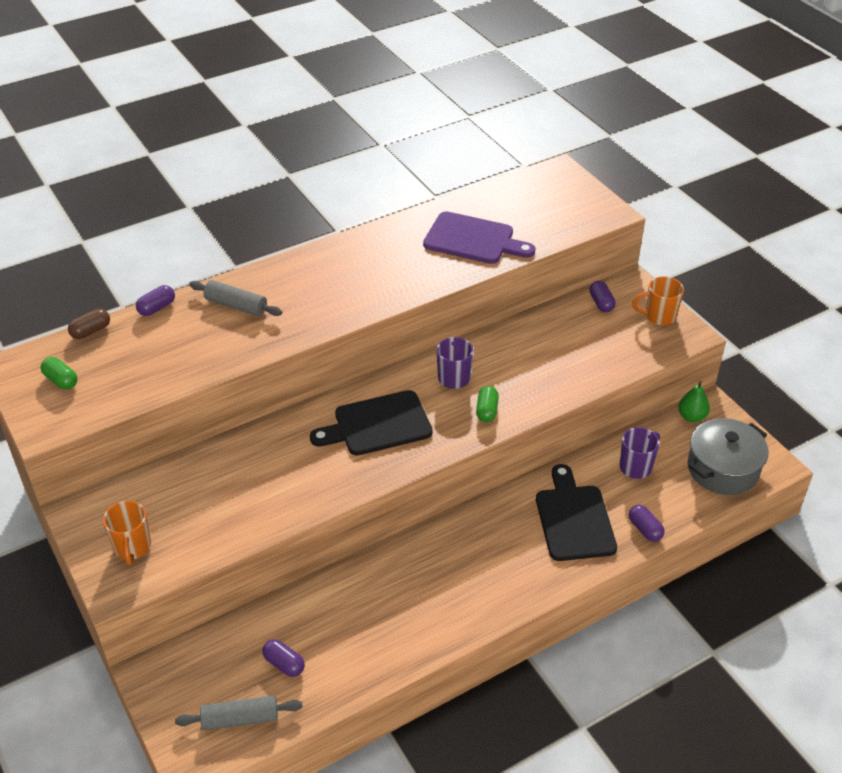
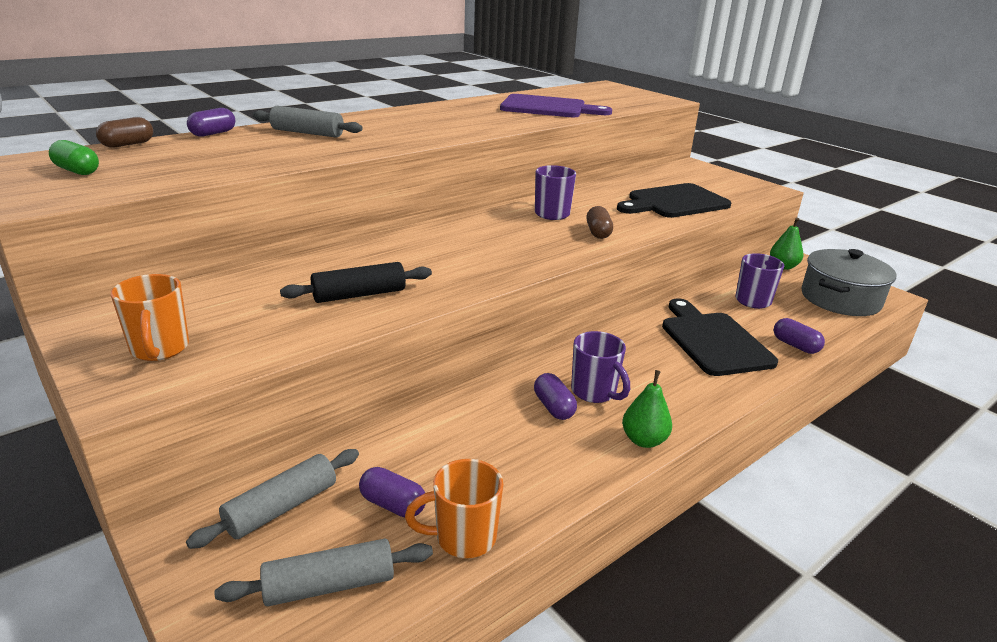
camera: 10 degrees left, 15 degrees down
(213, 660) = (282, 508): none -> grey rolling pin
(270, 492) = (359, 294): none -> black rolling pin
(377, 424) = (479, 243): black cutting board -> black cutting board (674, 202)
(451, 572) = (594, 392): none -> purple mug
(473, 623) = (644, 440): none -> green pear
(487, 411) = (598, 232): green capsule -> brown capsule
(601, 303) = (672, 174): purple capsule -> purple capsule (553, 407)
(659, 316) = (731, 180): orange mug -> orange mug (463, 537)

